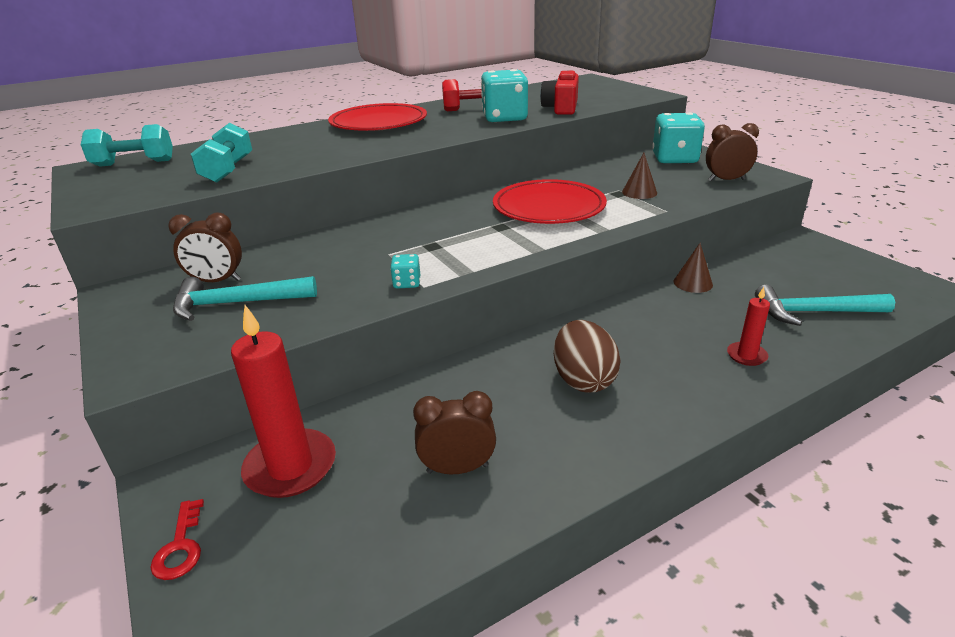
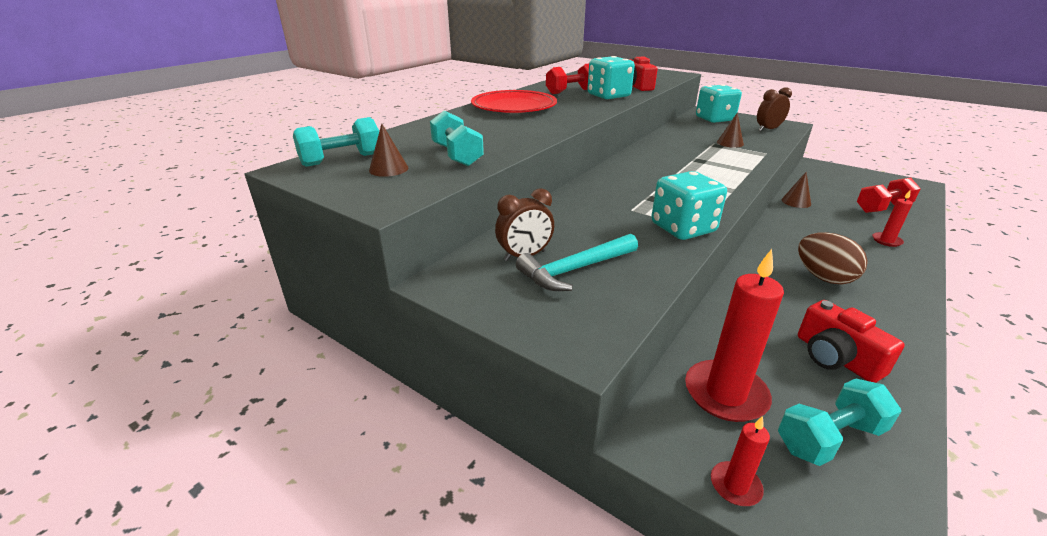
camera: 25 degrees left, 0 degrees up
(151, 176) = (388, 169): none -> brown cone
(180, 547) = (735, 486): red key -> red candle
(326, 540) = (829, 438): none -> turquoise dumbbell
(407, 283) = (683, 228): turquoise dice -> turquoise dice, size x2.24
(457, 468) = (835, 357): brown clock -> red camera
(548, 207) = (689, 160): red plate -> none
(813, 312) = (882, 208): turquoise hammer -> red dumbbell

